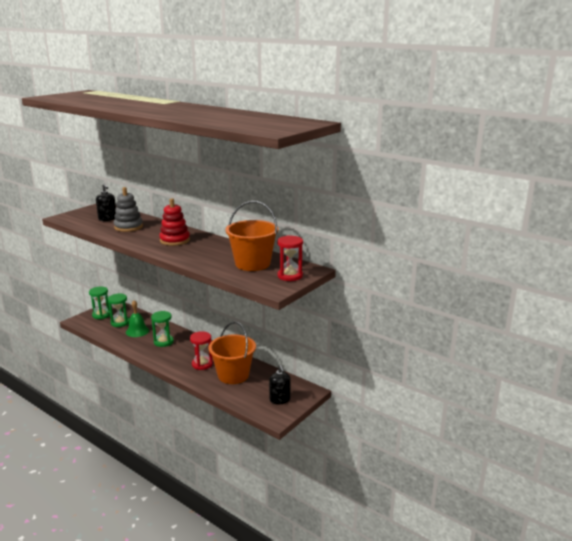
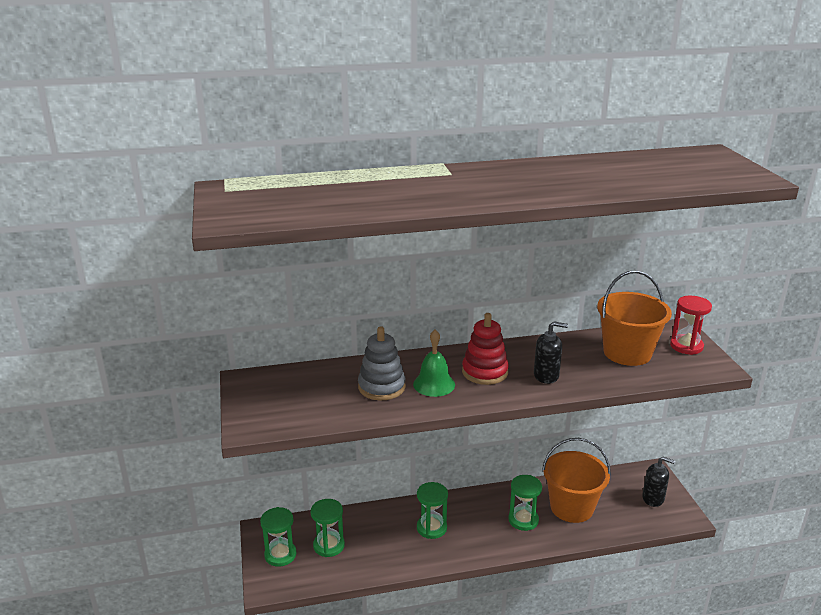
camera: 50 degrees left, 5 degrees up
(107, 219) = (319, 392): black soap dispenser -> black soap dispenser (546, 376)
(137, 331) = (374, 539): green bell -> green bell (434, 384)
(202, 364) = (523, 520): red hourglass -> green hourglass

